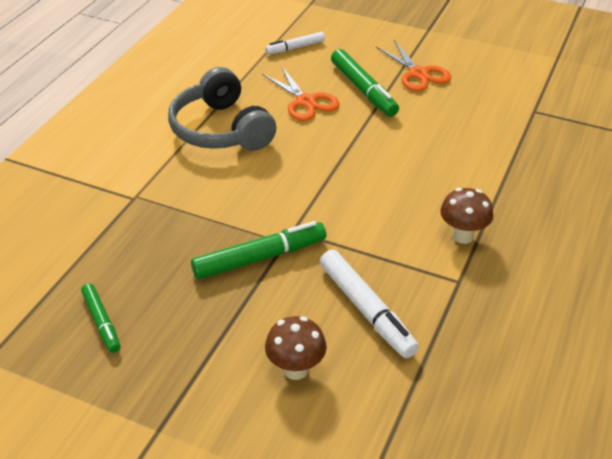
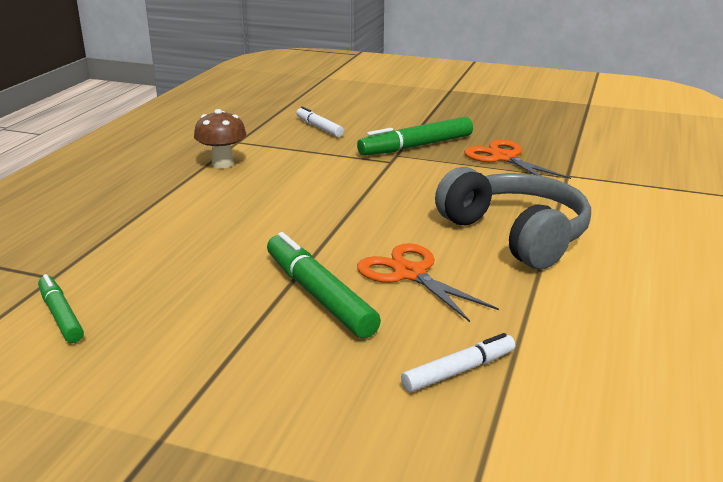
camera: 175 degrees right, 15 degrees down
(102, 322) = (524, 117): green marker -> green marker (60, 315)
(296, 369) = (370, 107): brown mushroom -> none
(366, 310) = (319, 128): white marker -> white marker, size x0.61
(418, 74) = (218, 328): orange scissors -> orange scissors (504, 158)

